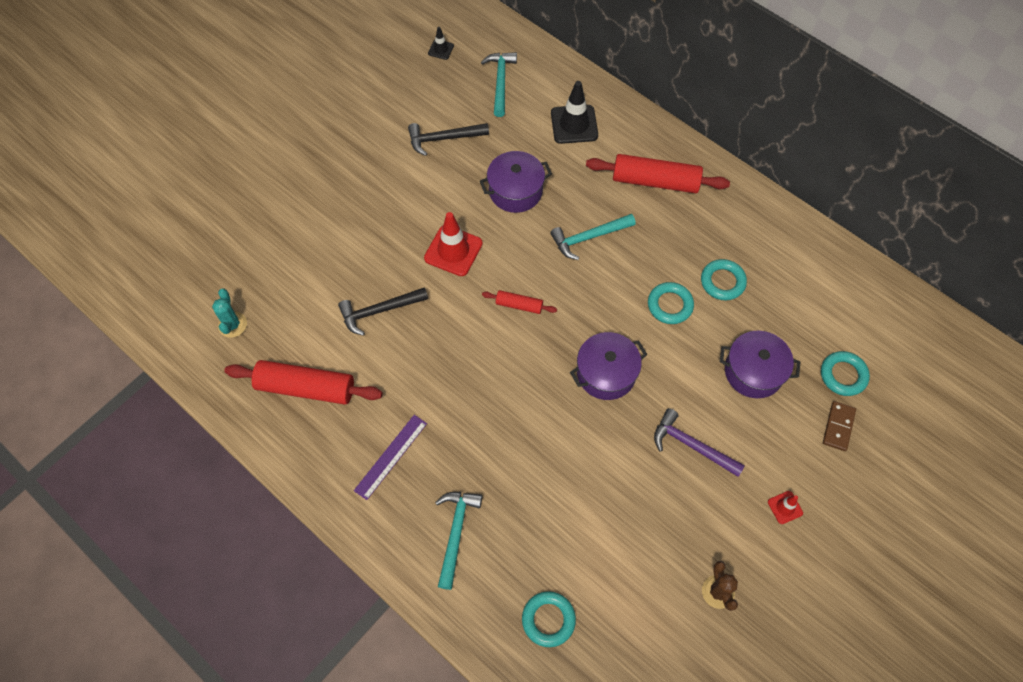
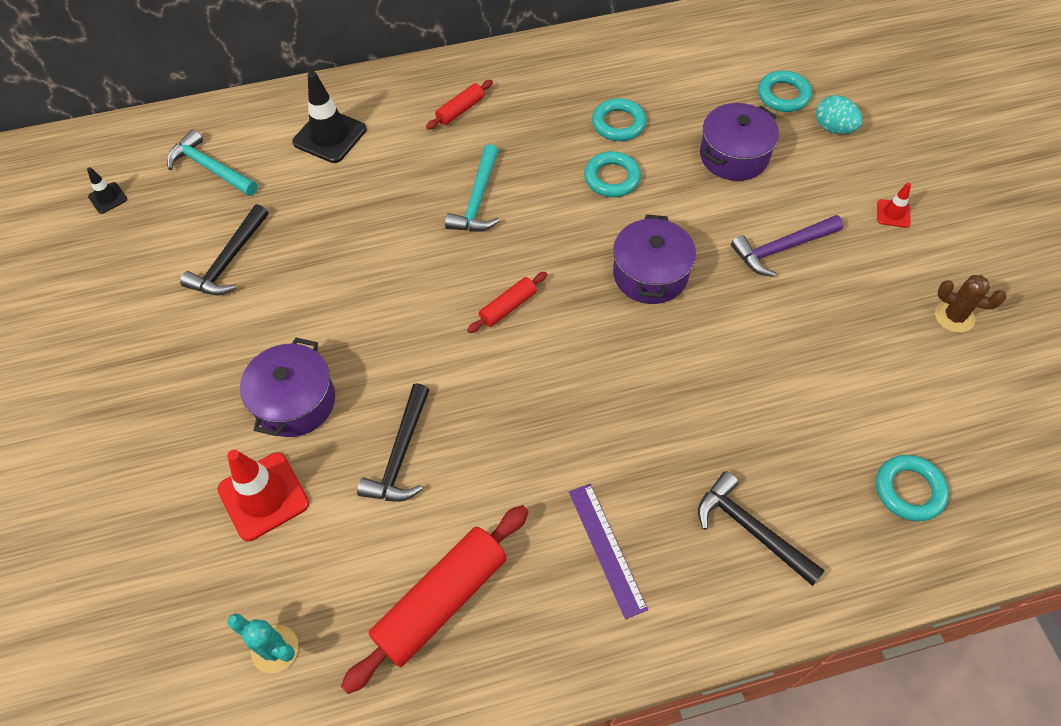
camera: 55 degrees left, 5 degrees down
(453, 251) = (385, 332): red traffic cone -> red traffic cone (263, 496)
(456, 533) = (751, 529): turquoise hammer -> black hammer
(515, 191) = (362, 231): purple pot -> purple pot (295, 402)
(655, 181) = (460, 110): red rolling pin -> red rolling pin, size x0.50
(838, 426) = (833, 128): brown domino -> turquoise egg

